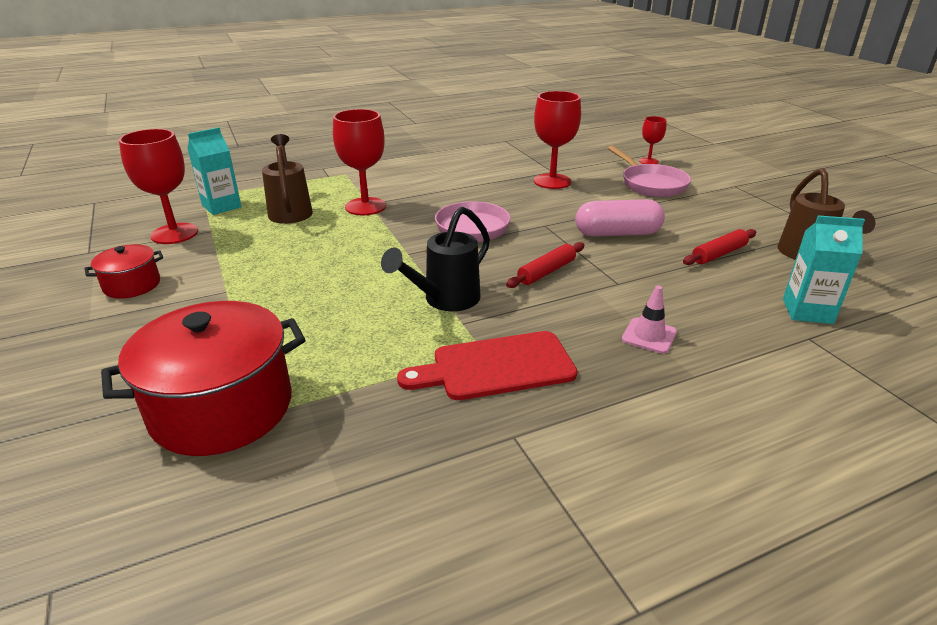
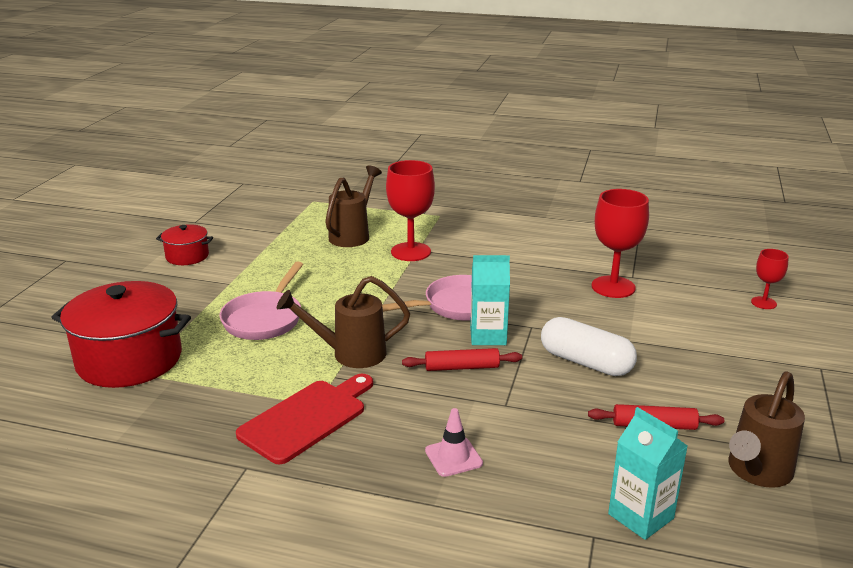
camera: 40 degrees right, 5 degrees down
(174, 234) = (256, 226): red goblet -> none
(221, 206) = (313, 214): turquoise carton -> turquoise carton (488, 336)
(444, 300) = (349, 354): black watering can -> brown watering can
(496, 367) = (307, 418): red cutting board -> red cutting board turned 105 degrees clockwise
(617, 234) = (585, 362): pink capsule -> white capsule
(650, 184) = (717, 328): pink pan -> pink pan (264, 319)

